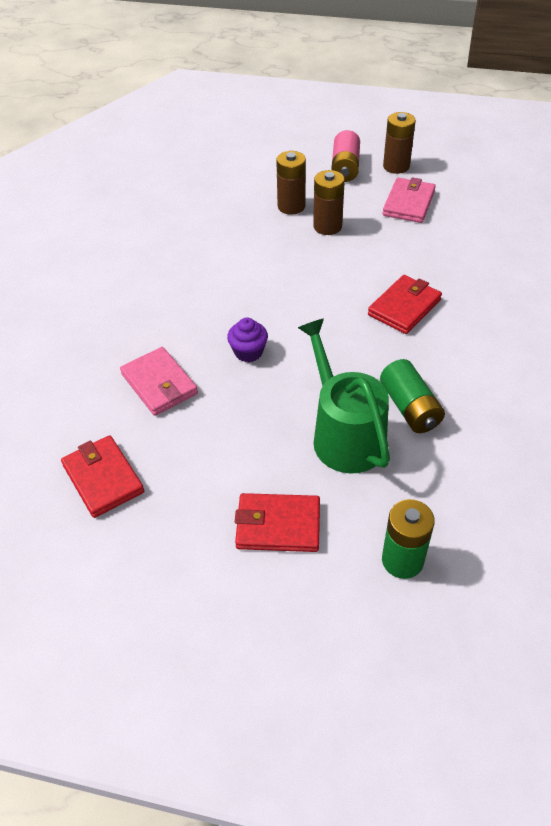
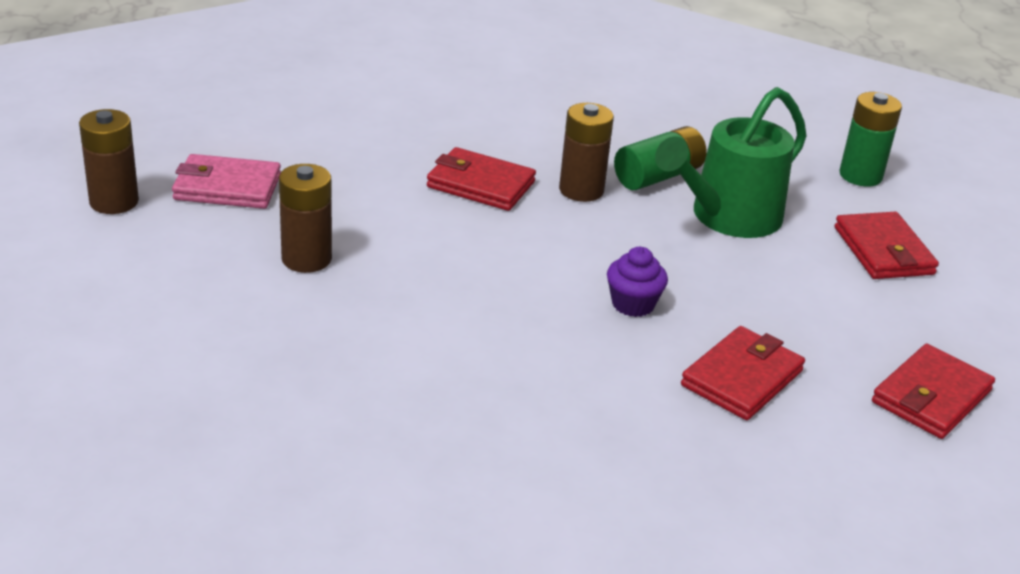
camera: 110 degrees left, 15 degrees down
(159, 384) = (742, 378): pink wallet -> red wallet
(291, 206) = (253, 301): brown battery -> brown battery (581, 190)
(345, 167) = (119, 253): pink battery -> none

